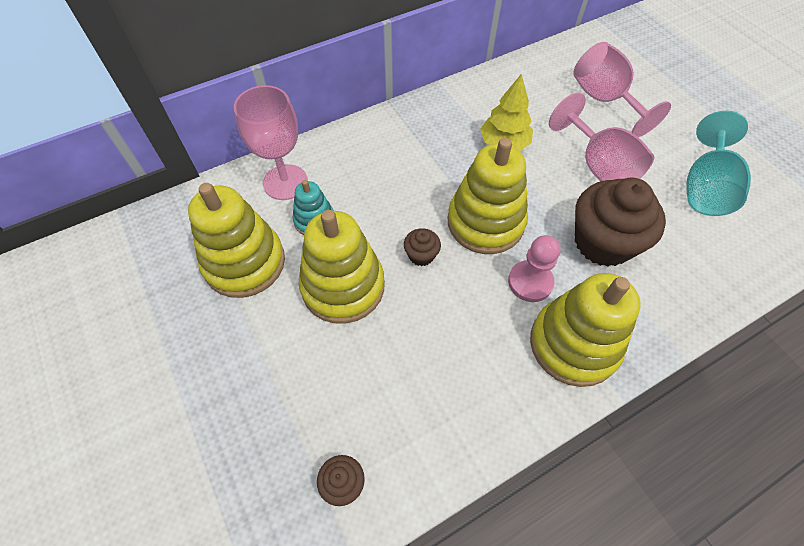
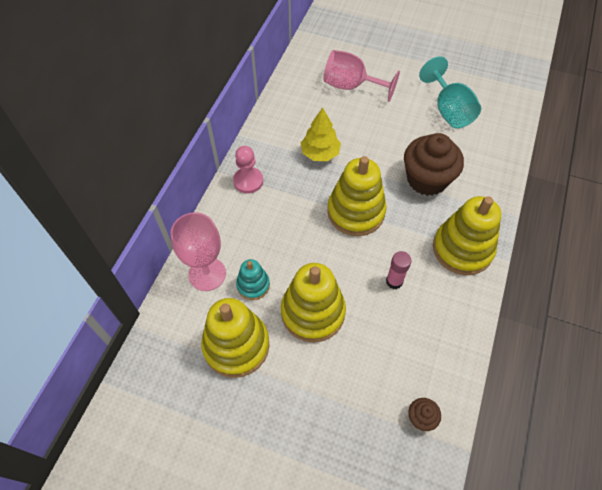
camera: 40 degrees left, 0 degrees up
(421, 255) = (339, 259): brown cupcake -> none
(458, 319) = (394, 281): none -> pink glue stick
(530, 282) = (411, 230): pink pawn -> pink pawn (248, 181)
(599, 166) = (385, 133): pink goblet -> none

